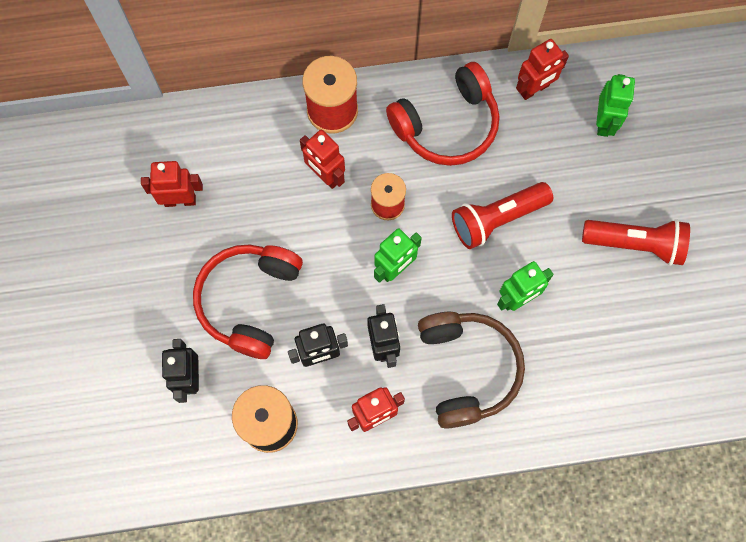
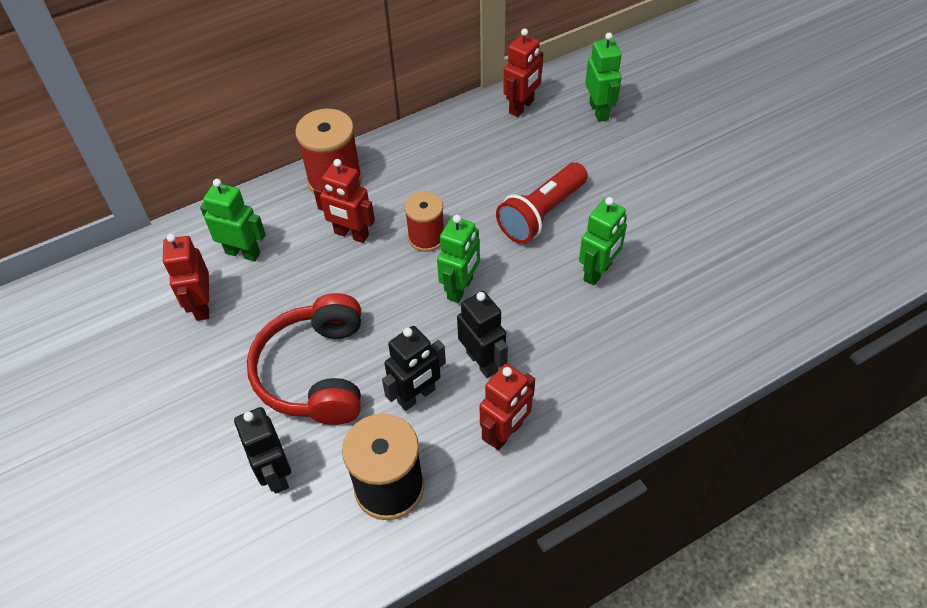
camera: 20 degrees left, 20 degrees down
(180, 200) = (202, 306): red robot -> red robot turned 75 degrees counterclockwise
(229, 159) = (243, 252): none -> green robot
(447, 125) = (454, 157): red headphones -> none
(467, 369) = (582, 352): brown headphones -> none
(635, 244) = (683, 191): red flashlight -> none

